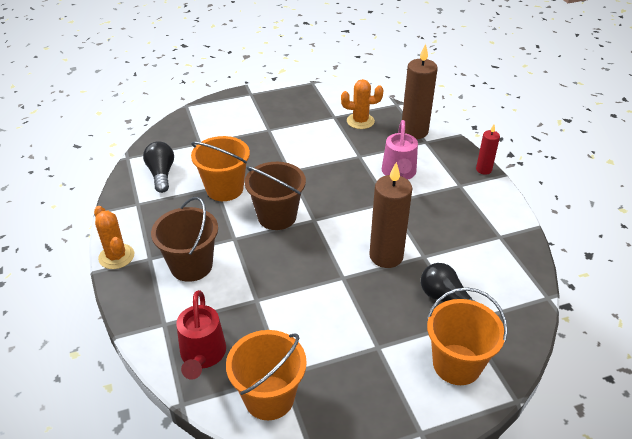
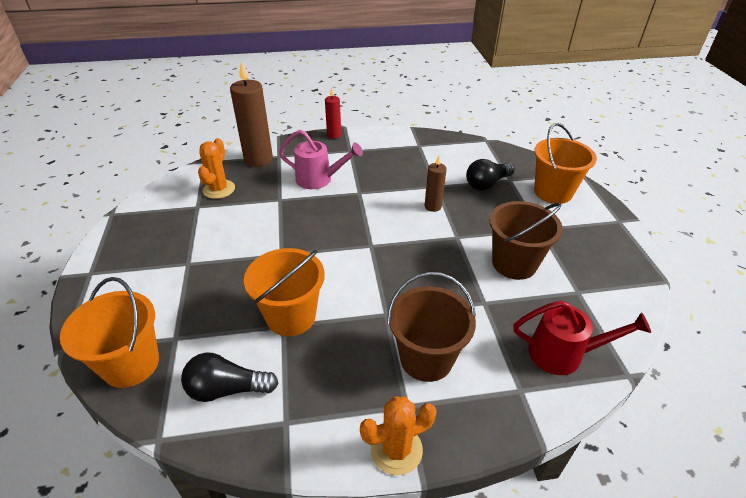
camera: 80 degrees left, 0 degrees up
(269, 397) = (606, 304): orange bucket -> orange bucket (131, 364)
(277, 216) = (358, 273): brown bucket -> brown bucket (514, 263)
(386, 256) = (433, 206): brown candle -> brown candle, size x0.54

